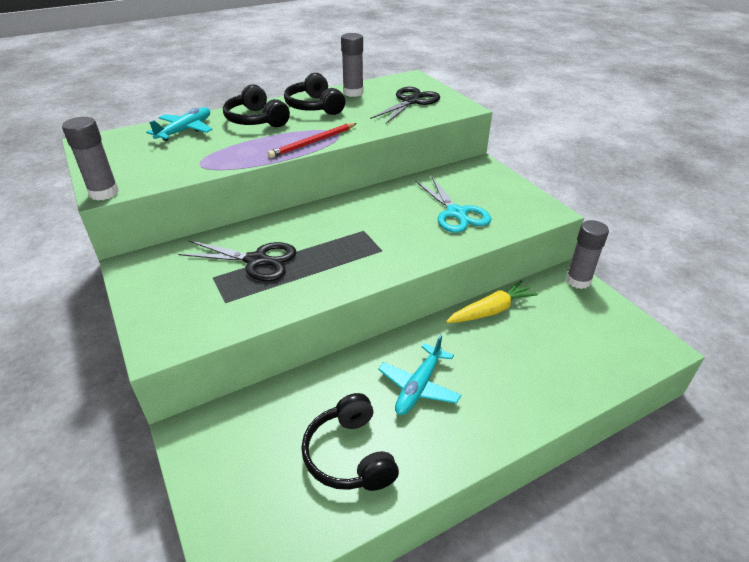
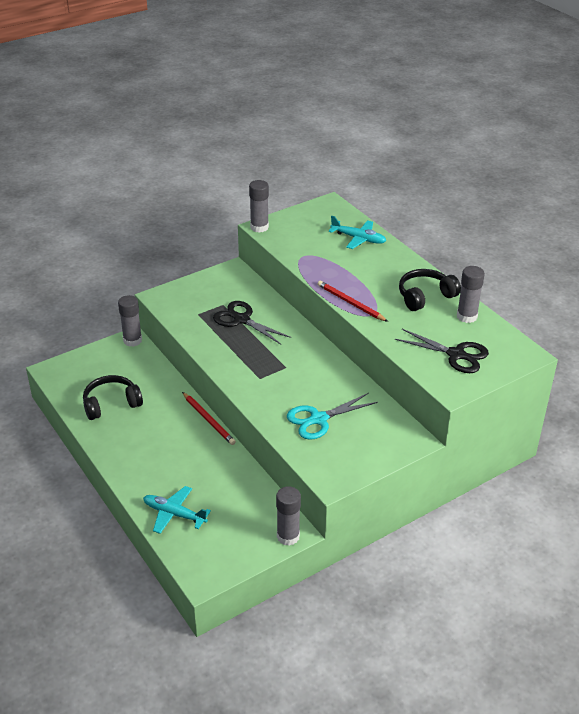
camera: 85 degrees right, 0 degrees up
(191, 430) = (132, 340): none -> grey glue stick
(256, 120) = (387, 269): black headphones -> none
(256, 260) = (241, 320): black scissors -> black scissors turned 120 degrees clockwise
(396, 338) = (208, 420): none -> red pencil
(419, 386) = (163, 432): turquoise plane -> turquoise plane (174, 514)
(491, 310) = (242, 473): yellow carrot -> none

